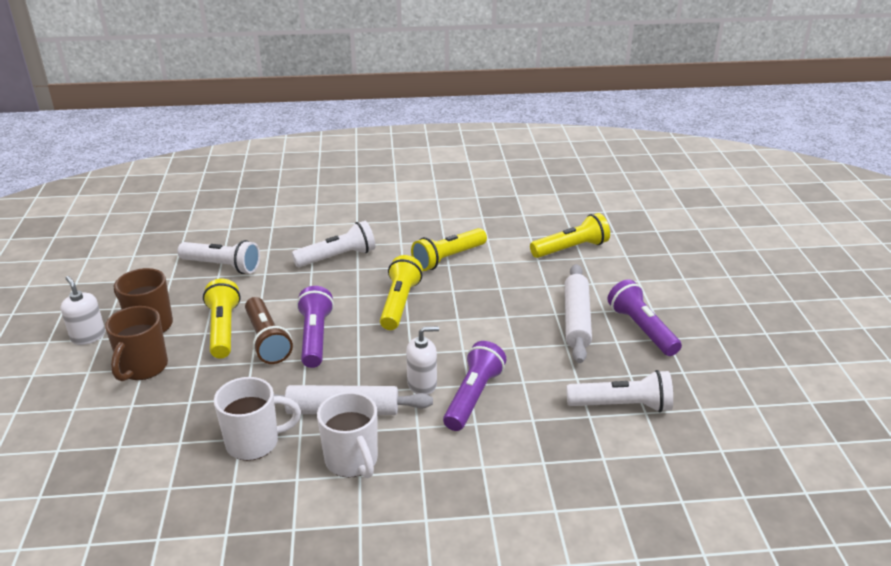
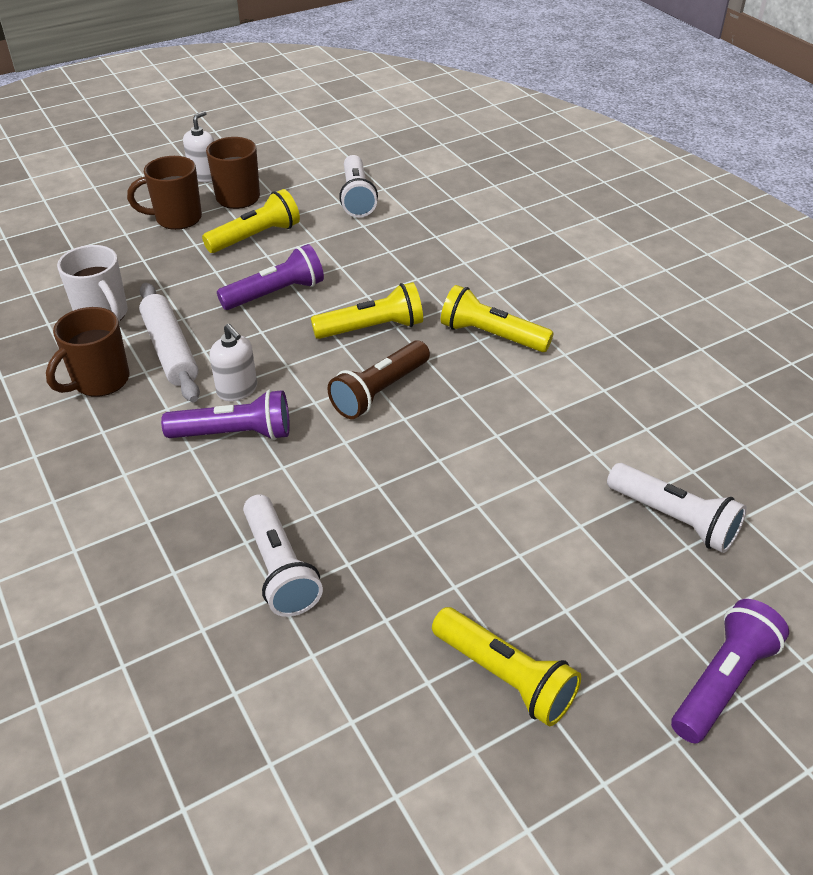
camera: 65 degrees right, 10 degrees up
(267, 340) = (253, 267): brown flashlight -> brown flashlight (380, 391)
(337, 257) = (428, 258): white flashlight -> white flashlight (674, 519)
(352, 461) = (99, 381): white mug -> brown mug
(570, 249) = (606, 435): yellow flashlight -> yellow flashlight (505, 676)
(576, 320) = (437, 482): white rolling pin -> none
(641, 329) = (459, 554): purple flashlight -> purple flashlight (722, 682)

